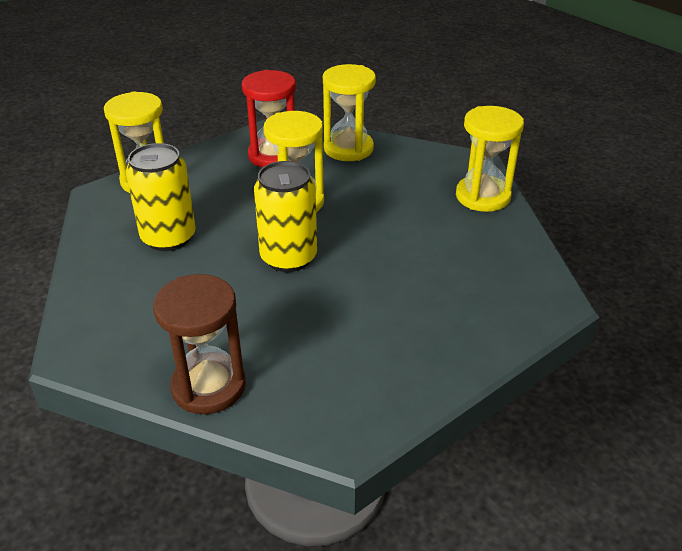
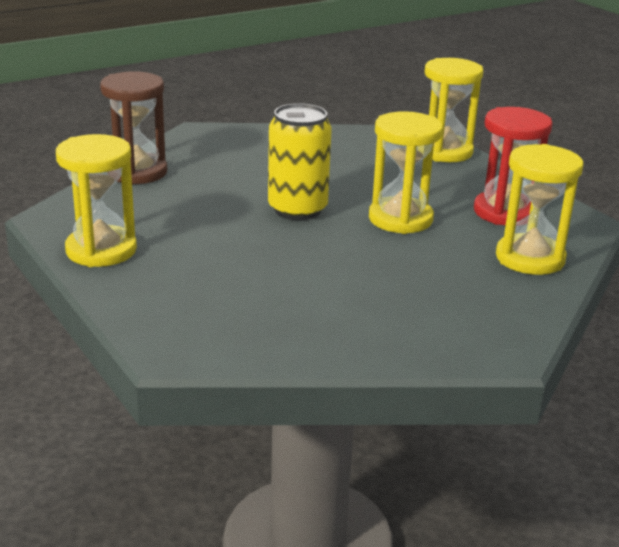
camera: 95 degrees right, 10 degrees down
(168, 238) = (342, 160): yellow can -> none
(482, 196) = (408, 341): yellow hourglass -> yellow hourglass (101, 250)

